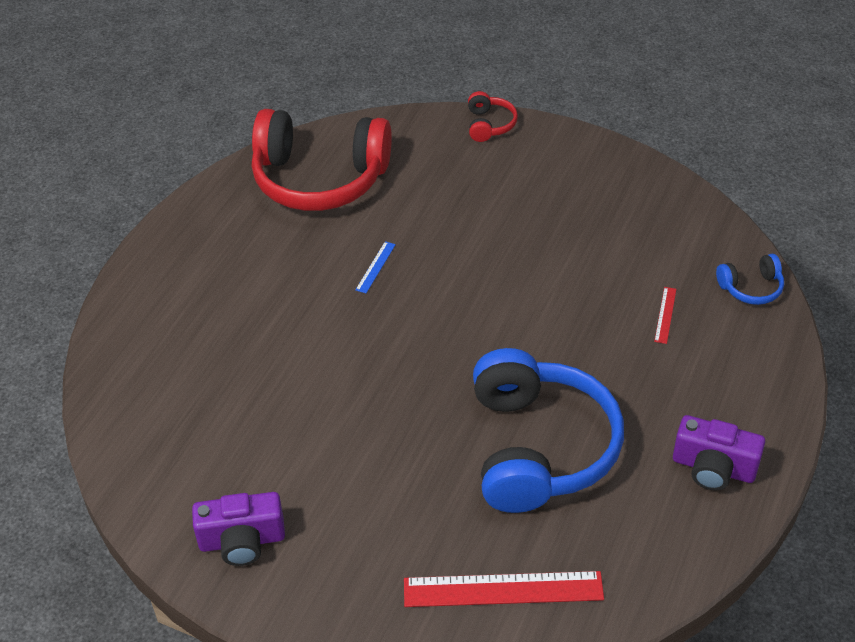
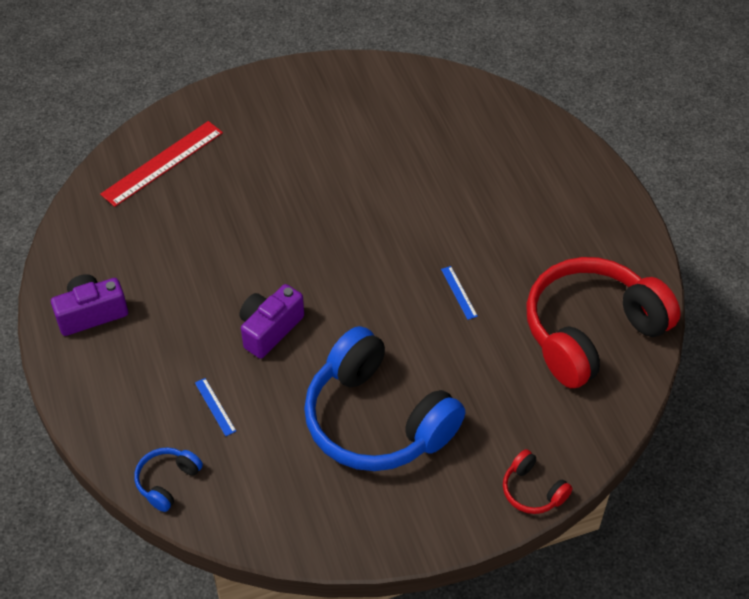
camera: 135 degrees right, 5 degrees up
(242, 541) = (330, 93): purple camera -> purple camera (269, 329)
(538, 447) = (216, 249): blue headphones -> blue headphones (377, 420)
(665, 315) = (215, 406): red ruler -> blue ruler

